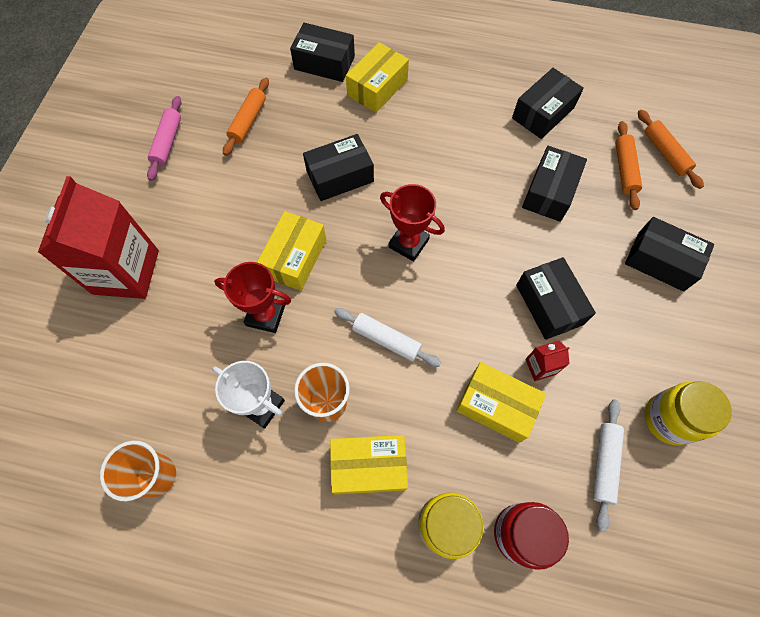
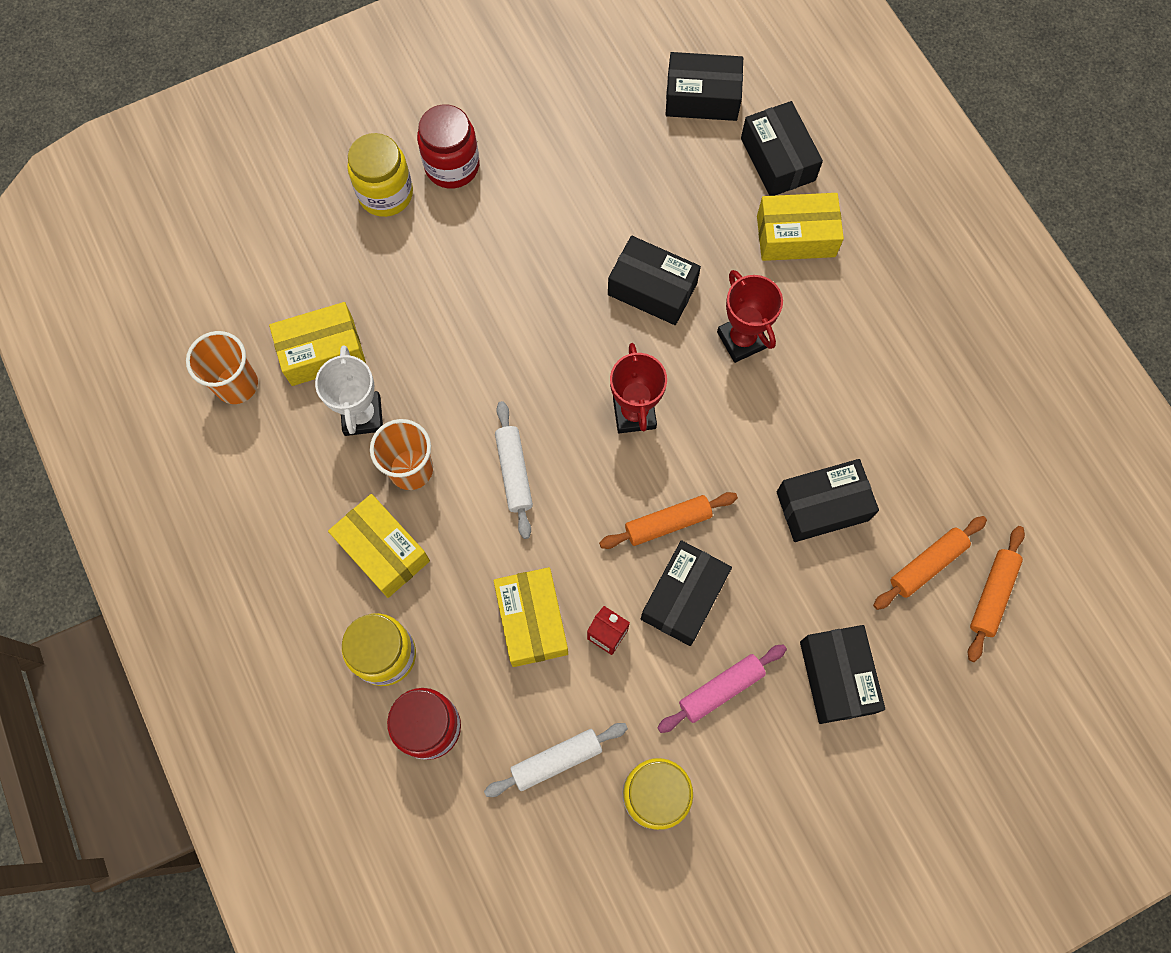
camera: 50 degrees right, 5 degrees up
(126, 272) = (385, 194): red carton -> yellow jar
(150, 220) = (452, 166): none -> red jar
(167, 142) = (545, 103): pink rolling pin -> pink rolling pin (721, 689)
(248, 121) = (637, 151): orange rolling pin -> orange rolling pin (668, 523)
(265, 315) = (447, 347): red trophy -> red trophy (742, 339)
(295, 258) = (526, 323): yellow box -> yellow box (322, 352)
(543, 113) = (924, 427): black box -> black box (702, 97)

